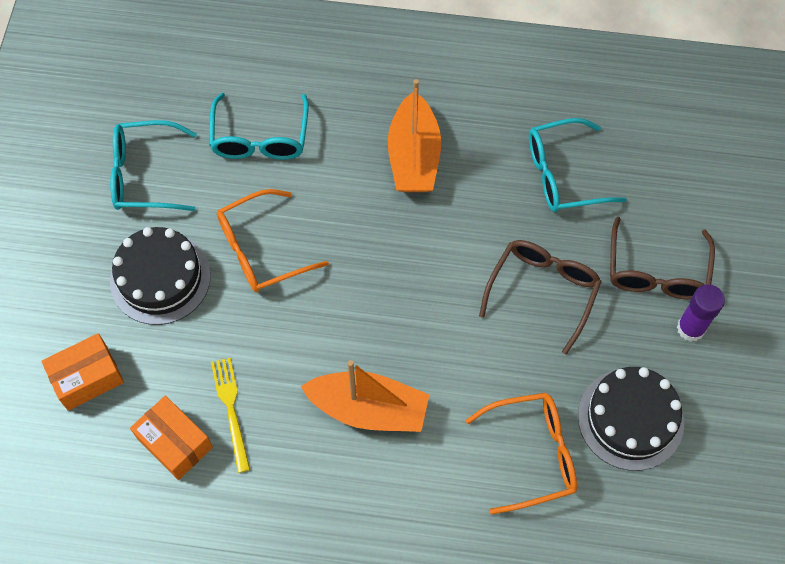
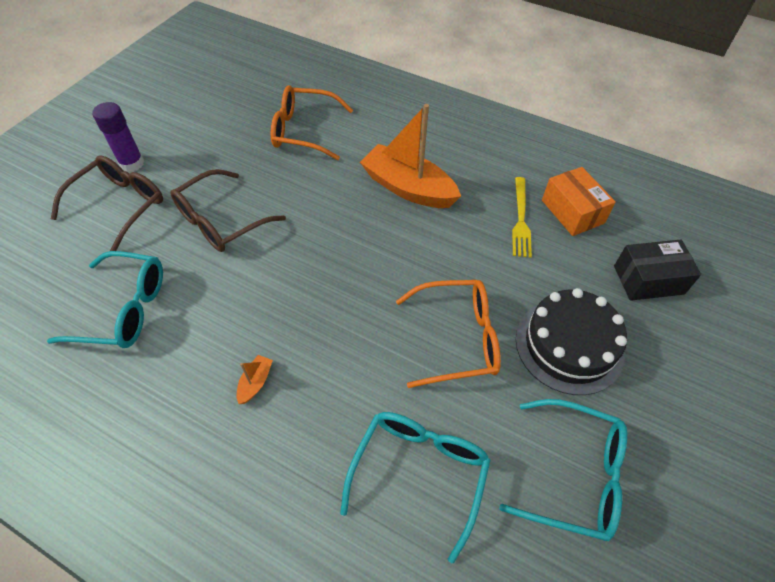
camera: 160 degrees left, 10 degrees down
(87, 378) = (648, 280): orange box -> black box
(414, 156) = (255, 382): orange boat -> orange boat, size x0.40
(630, 419) = (222, 129): black cake -> none

